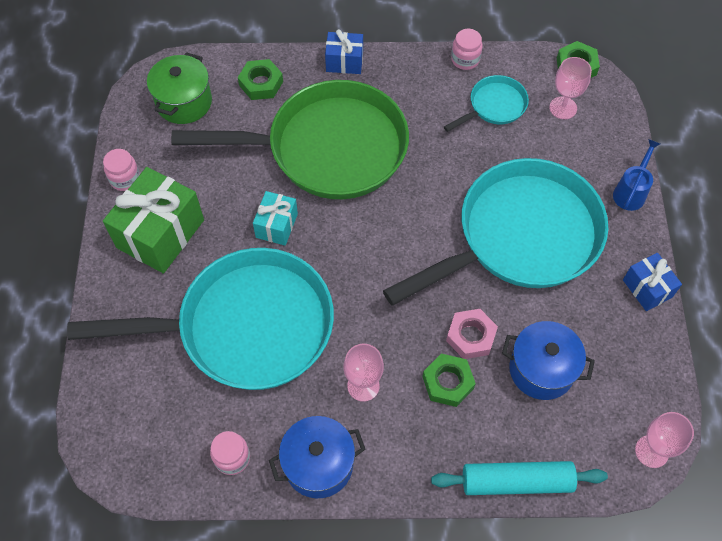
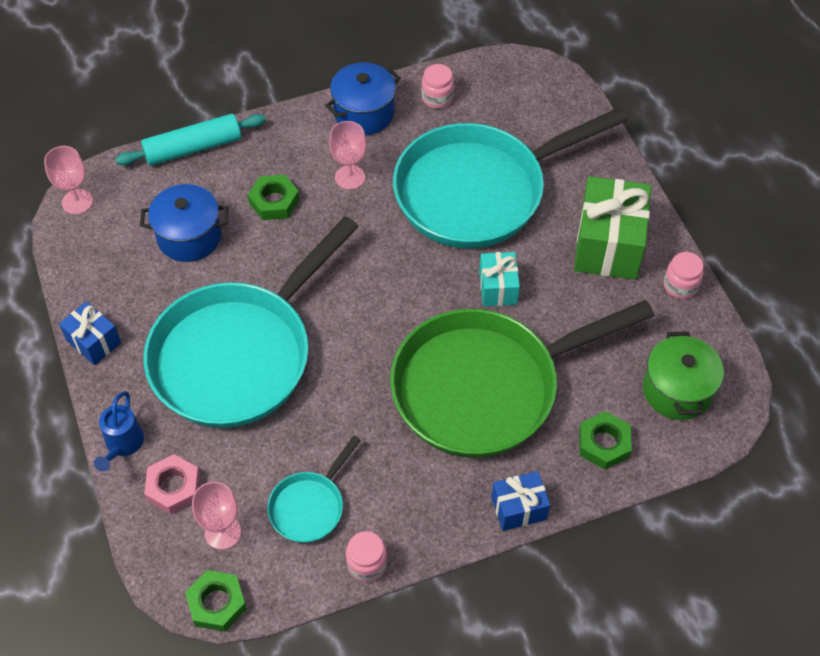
camera: 160 degrees right, 5 degrees down
(471, 336) = (264, 245): pink nut -> pink nut (173, 487)

